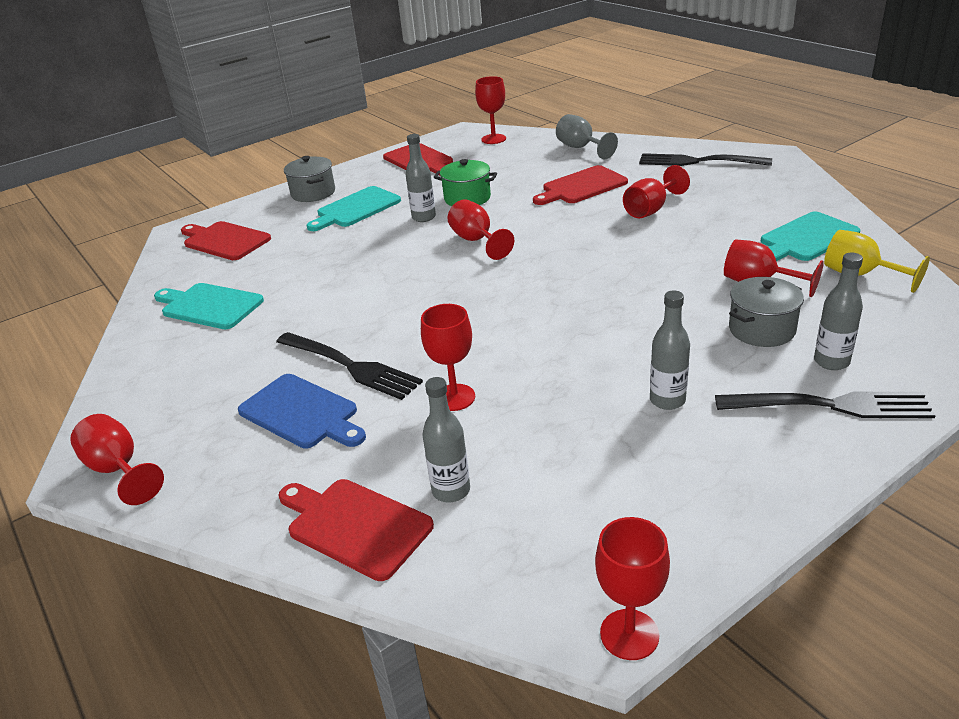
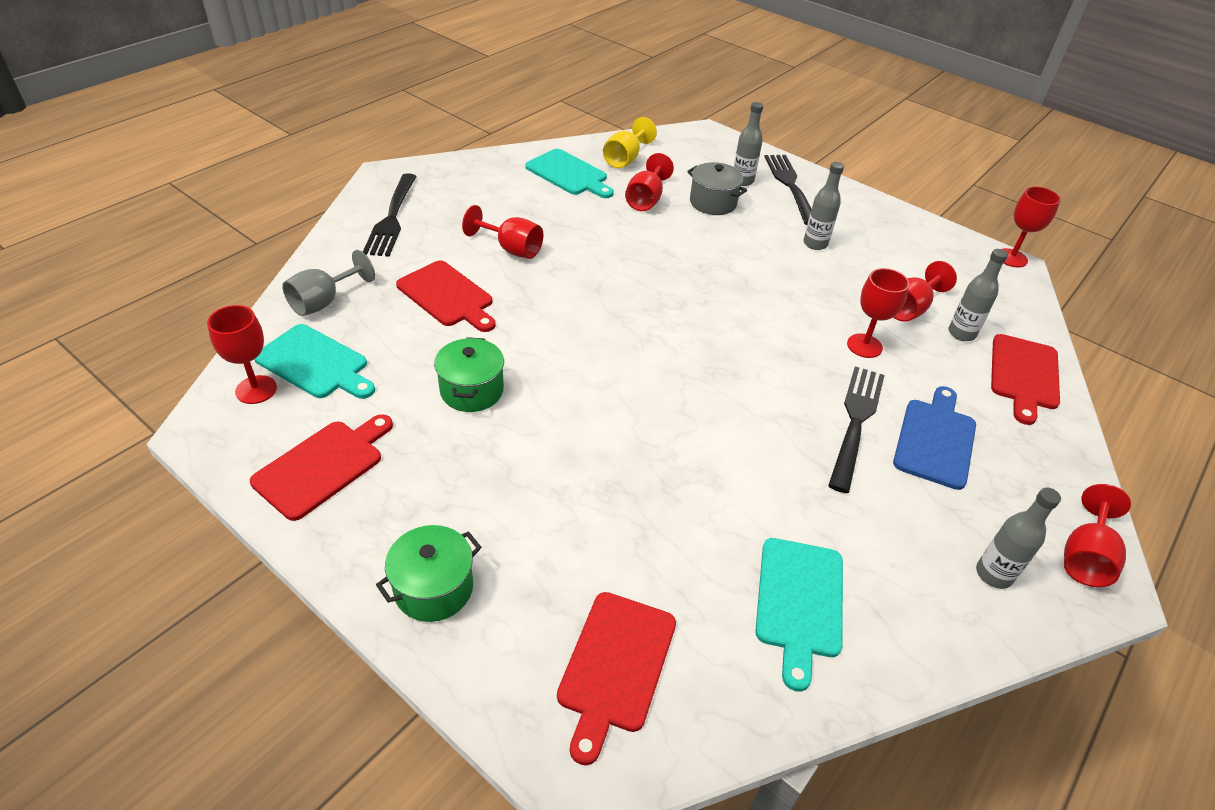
camera: 110 degrees left, 10 degrees up
(313, 193) = (434, 588): grey pot -> green pot
(356, 209) = (499, 509): turquoise cutting board -> turquoise cutting board (315, 363)
(424, 217) = (528, 425): grey bottle -> grey bottle (993, 574)
(476, 241) = (590, 367): red goblet -> red goblet (910, 309)

